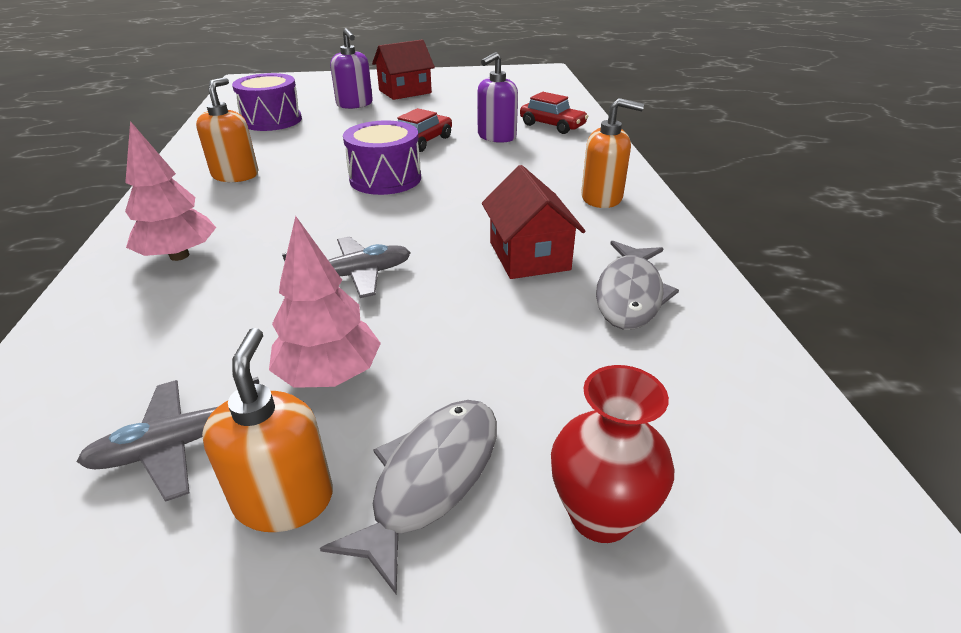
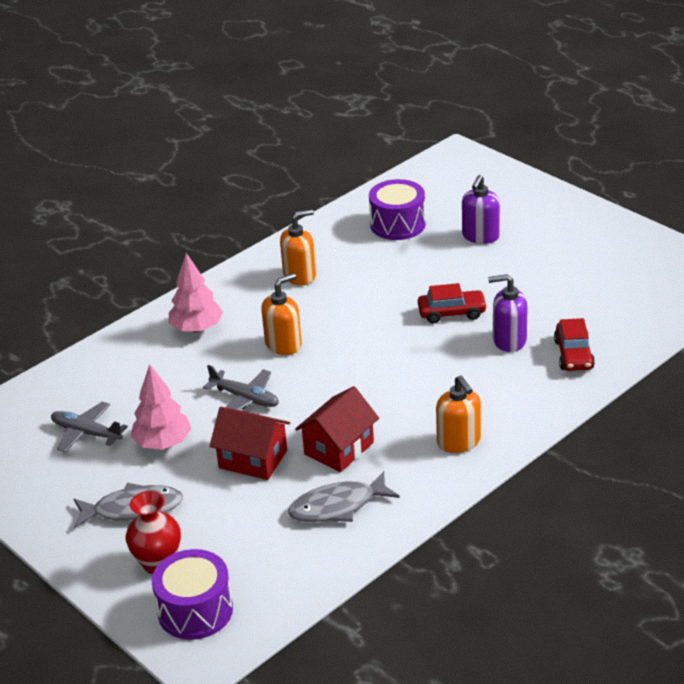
camera: 55 degrees right, 0 degrees up
(284, 499) = (88, 478): orange soap dispenser -> orange soap dispenser (283, 344)
(385, 179) = (370, 335): purple drum -> purple drum (195, 610)
(405, 91) = (545, 240): red house -> red house (253, 459)

